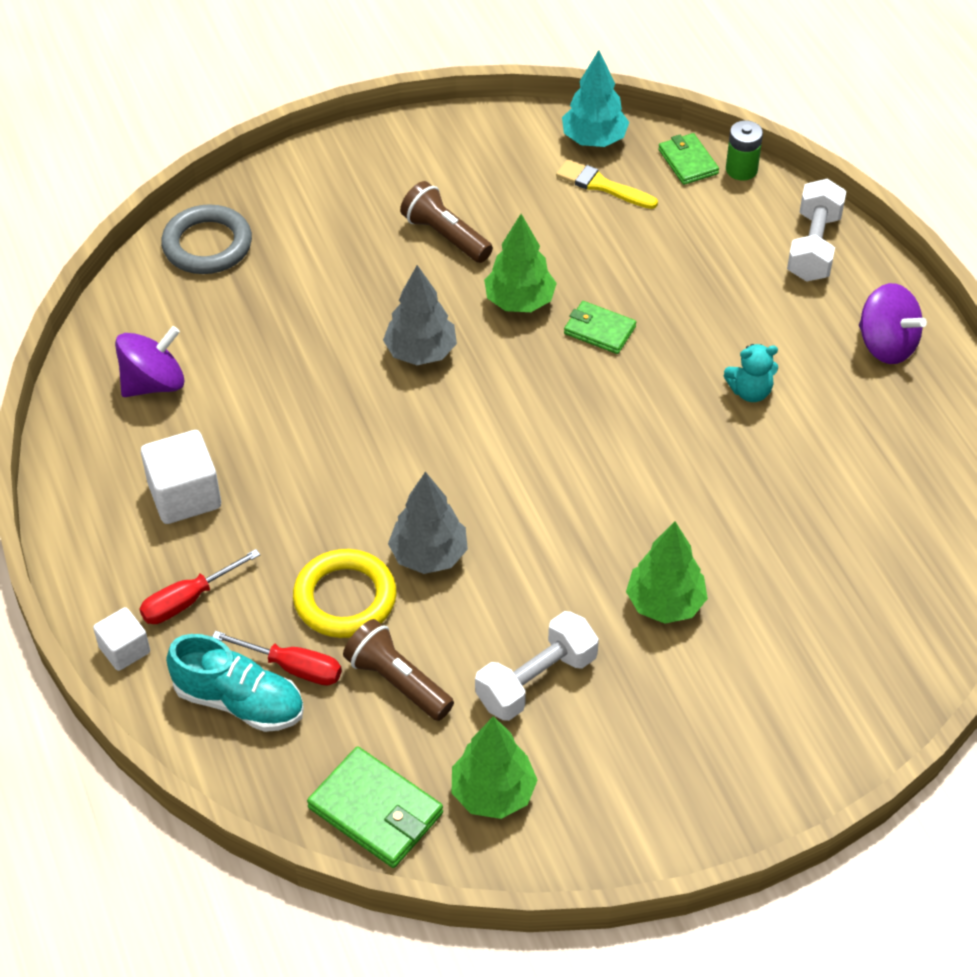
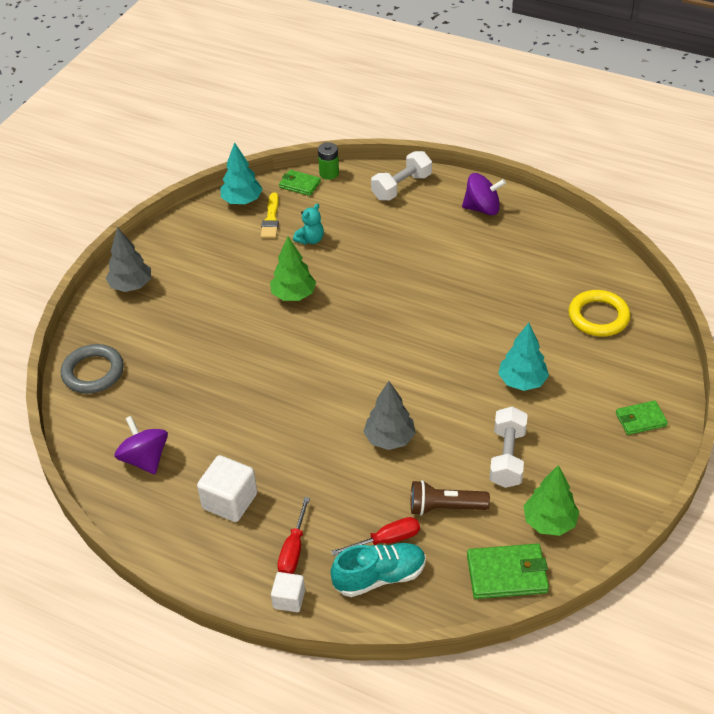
camera: 40 degrees left, 5 degrees down
(153, 383) = (145, 459): purple spinning top -> purple spinning top turned 45 degrees counterclockwise
(345, 598) = (373, 489): yellow ring -> yellow ring (598, 317)
(421, 352) = (272, 349): grey tree -> grey tree (131, 286)
(445, 235) = (219, 288): brown flashlight -> none
(599, 330) = (348, 283): green wallet -> green wallet (640, 419)
(602, 185) = (271, 219): yellow brush -> yellow brush turned 75 degrees counterclockwise
(665, 603) = (522, 382): green tree -> turquoise tree
(750, 391) = (448, 265): turquoise teddy bear -> turquoise teddy bear (310, 240)
(813, 246) = (401, 187): white dumbbell -> white dumbbell turned 75 degrees clockwise

